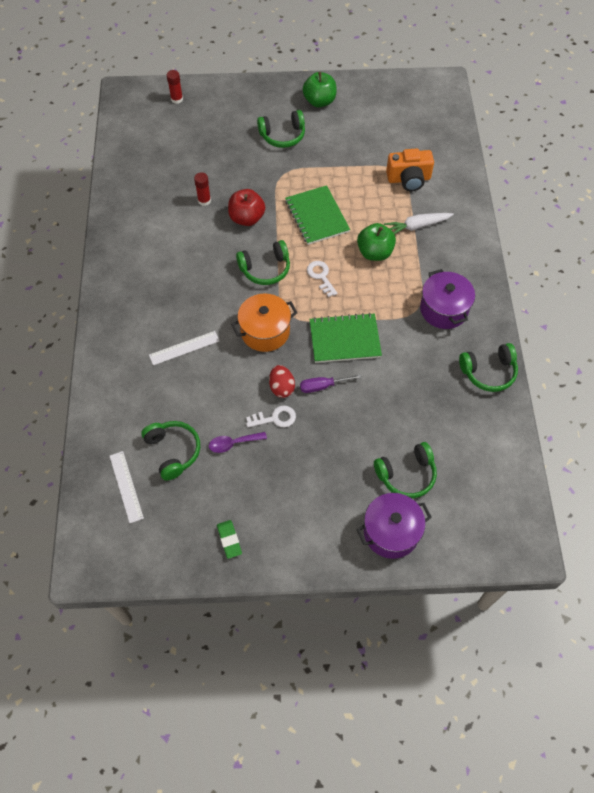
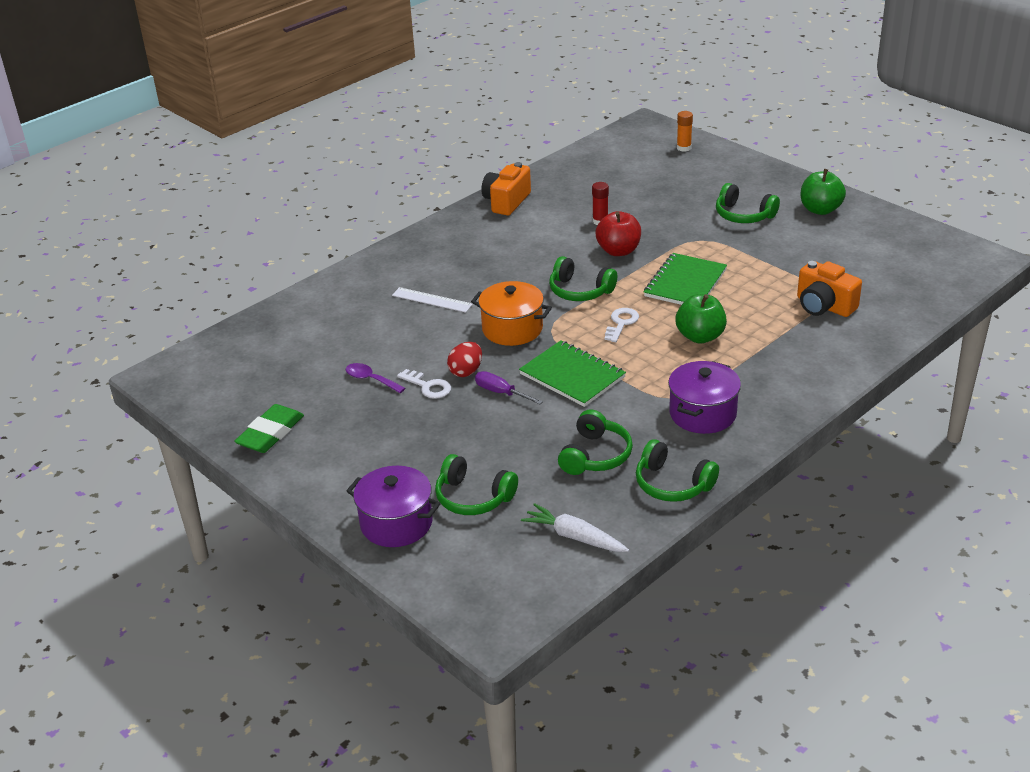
camera: 50 degrees right, 25 degrees down
(121, 226) = (506, 202): none -> orange camera
(126, 486) = (256, 351): white ruler -> none
(173, 451) = (321, 354): green headphones -> green headphones (595, 455)
(177, 99) = (684, 148): red glue stick -> orange glue stick
(229, 540) = (270, 433): green eraser -> green eraser, size x1.62
(417, 226) = (775, 342): white carrot -> white carrot (574, 537)

